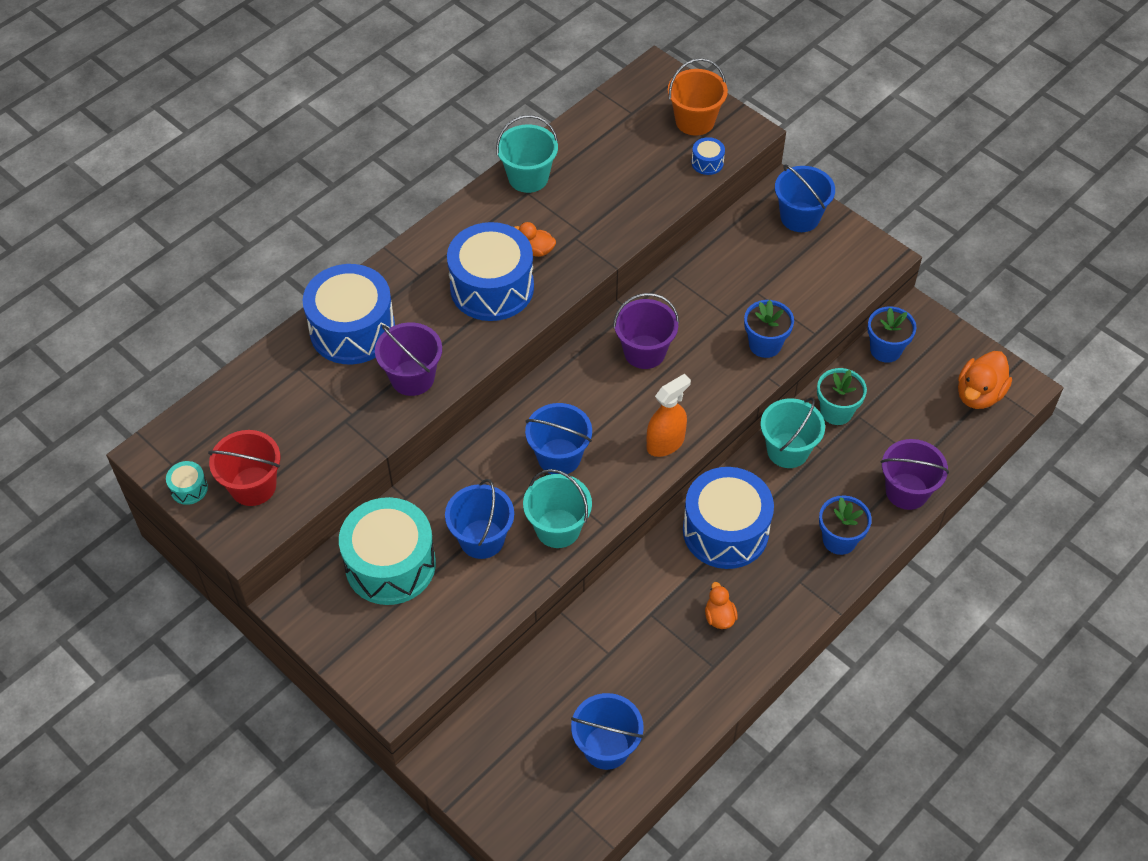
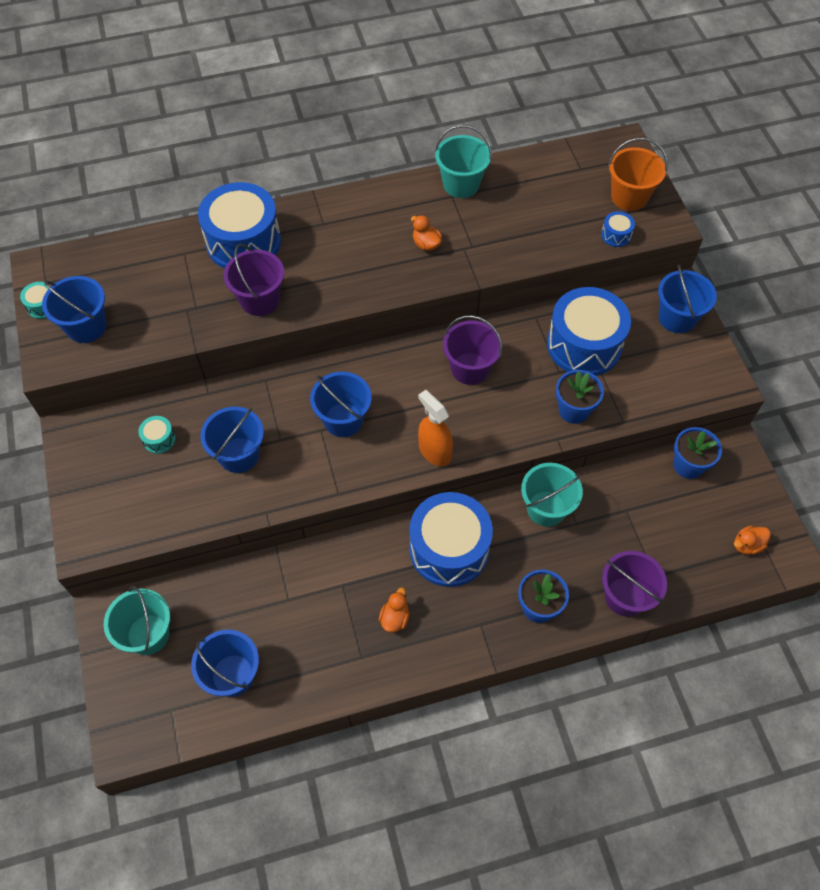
camera: 30 degrees right, 5 degrees up
(253, 486) = (86, 326): red bucket -> blue bucket
(390, 564) = (159, 439): turquoise drum -> turquoise drum, size x0.41
(492, 287) = (370, 258): blue drum -> blue drum (584, 345)
(558, 528) = (301, 477): turquoise bucket -> turquoise bucket (148, 634)
(665, 443) = (434, 451): orange spray bottle -> orange spray bottle turned 120 degrees counterclockwise
(836, 411) = (609, 497): turquoise flower pot -> none
(979, 394) = (747, 545): orange duck -> orange duck, size x0.58

